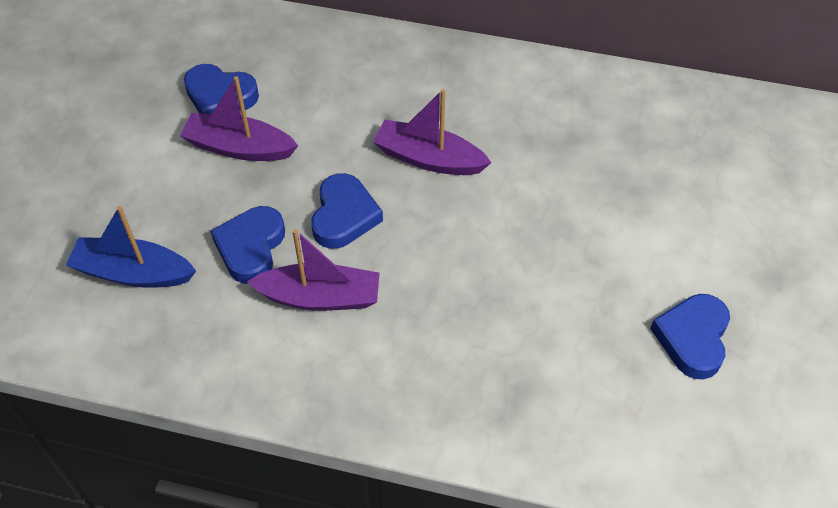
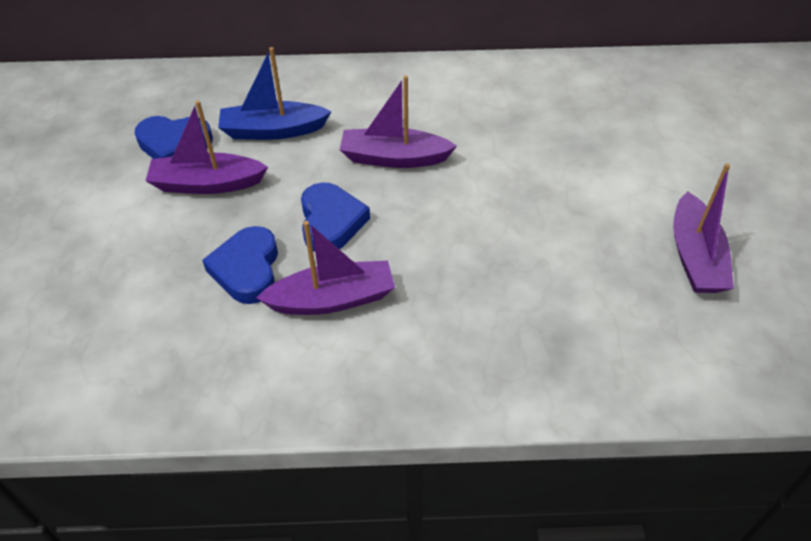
camera: 15 degrees left, 5 degrees down
(133, 273) = (129, 319): blue boat -> blue boat (273, 131)
(692, 338) = (695, 257): blue heart -> purple boat

